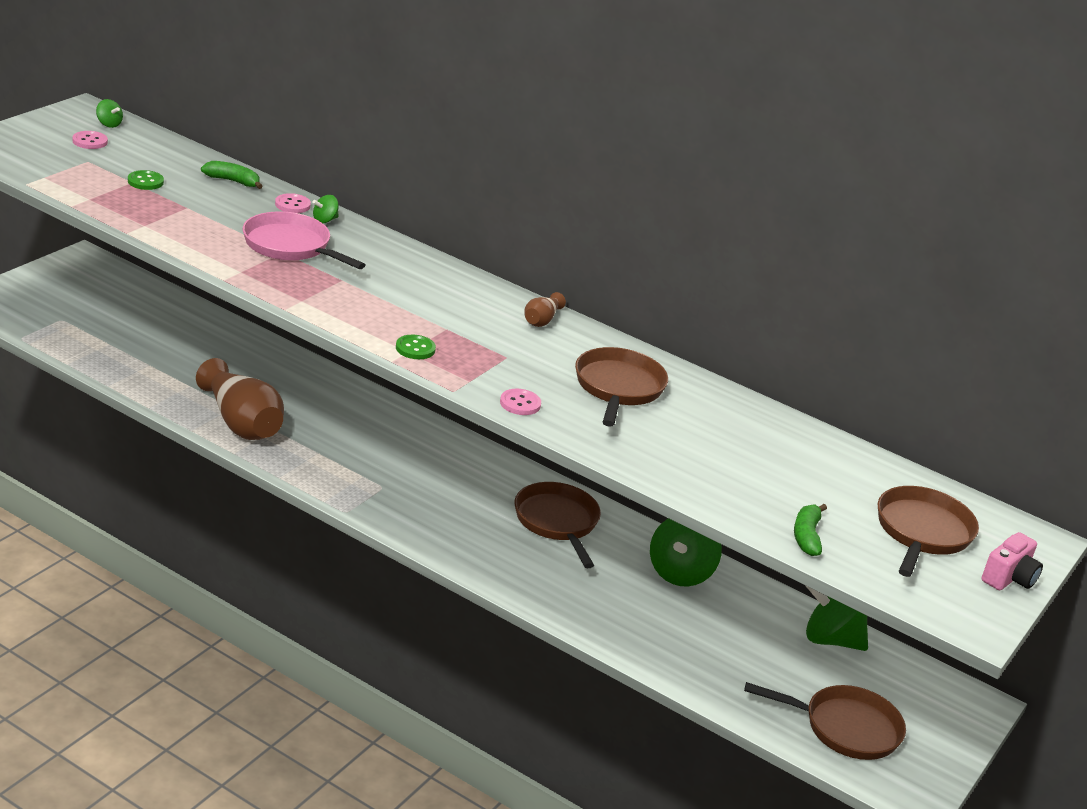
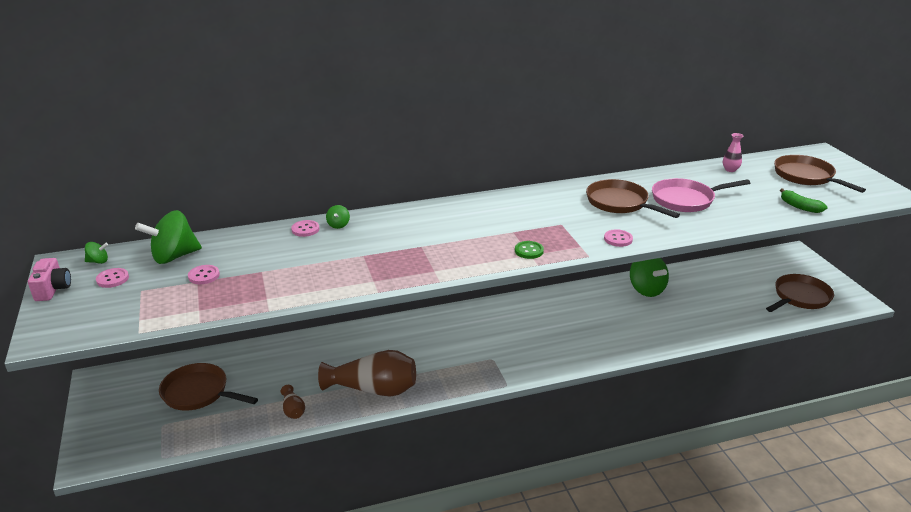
camera: 45 degrees left, 0 degrees up
(145, 181) = (204, 276): green button -> pink button
(233, 181) = (247, 240): green banana -> none
(291, 246) = (359, 249): pink pan -> pink pan (686, 200)
(541, 320) = (527, 198): brown vase -> brown vase (293, 410)
(557, 522) = (574, 309): brown pan -> brown pan (199, 393)
(830, 640) = (727, 270): green spinning top -> green spinning top (174, 257)
(848, 461) = (730, 169): none -> pink vase
(1009, 578) = (854, 172): pink camera -> pink camera (53, 289)

